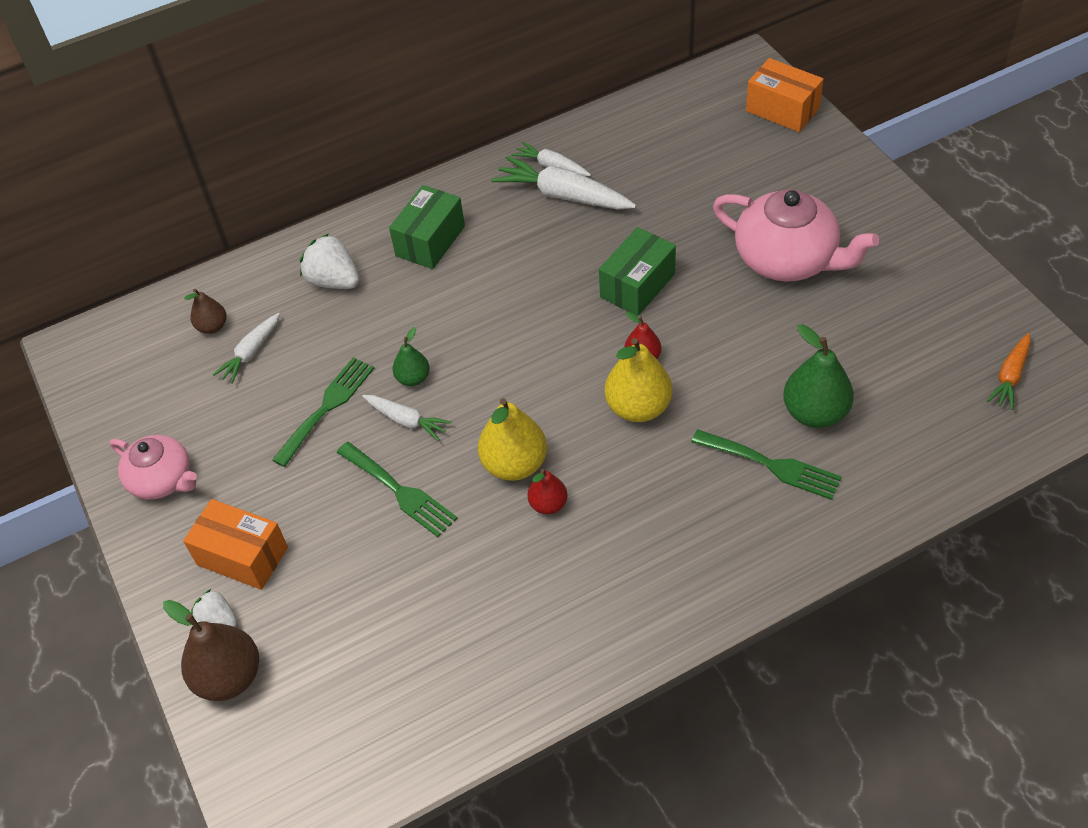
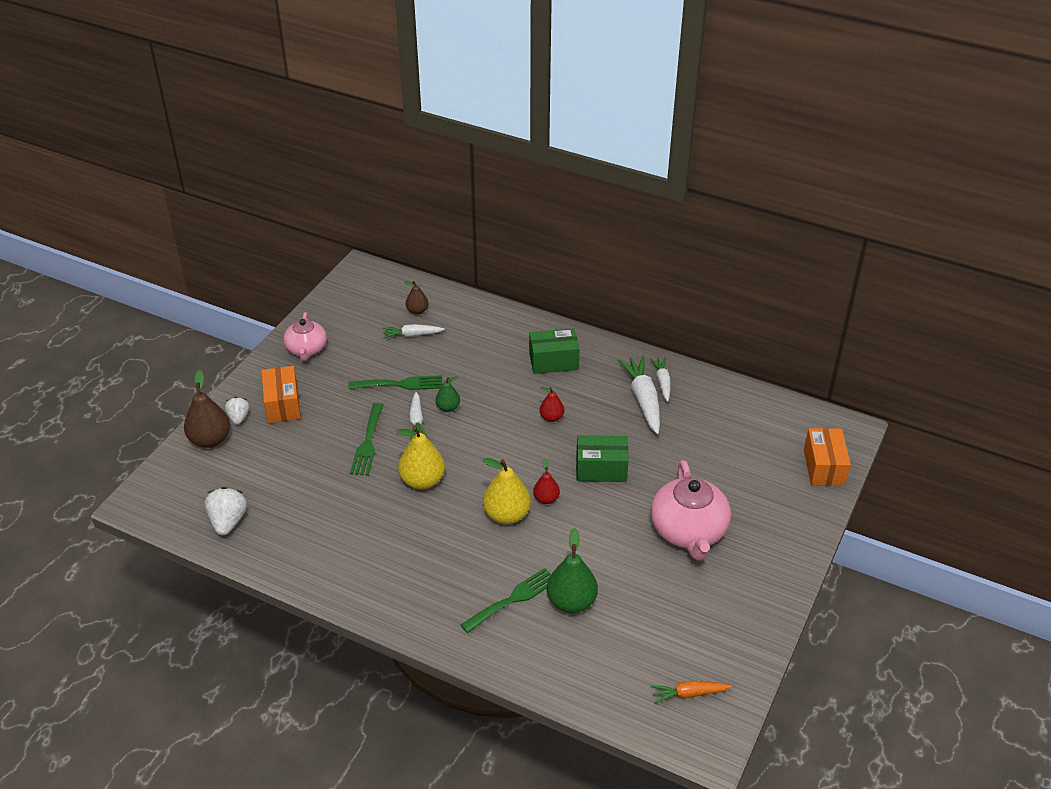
camera: 50 degrees right, 10 degrees down
(333, 281) = (489, 339): white strawberry -> white strawberry (228, 521)
(548, 504) = (406, 509): red pear -> red pear (551, 417)
(772, 465) = (513, 599): green fork -> green fork turned 120 degrees counterclockwise

